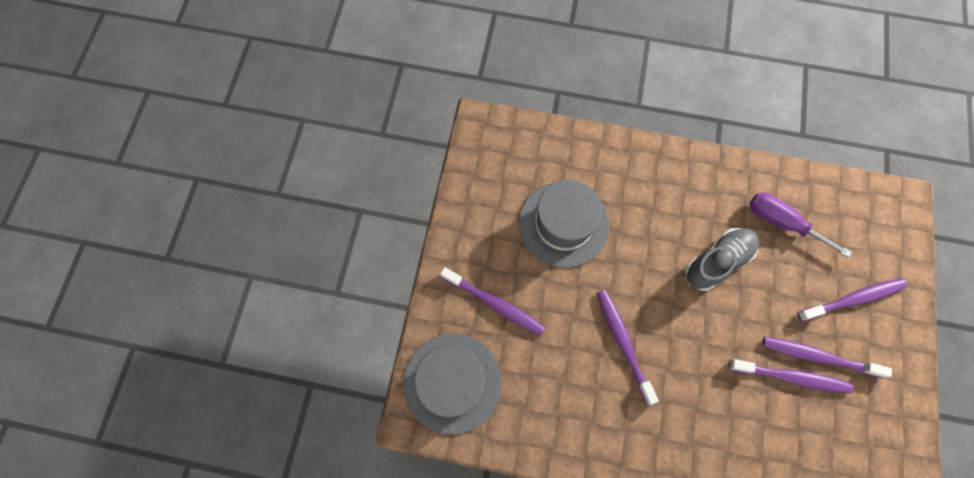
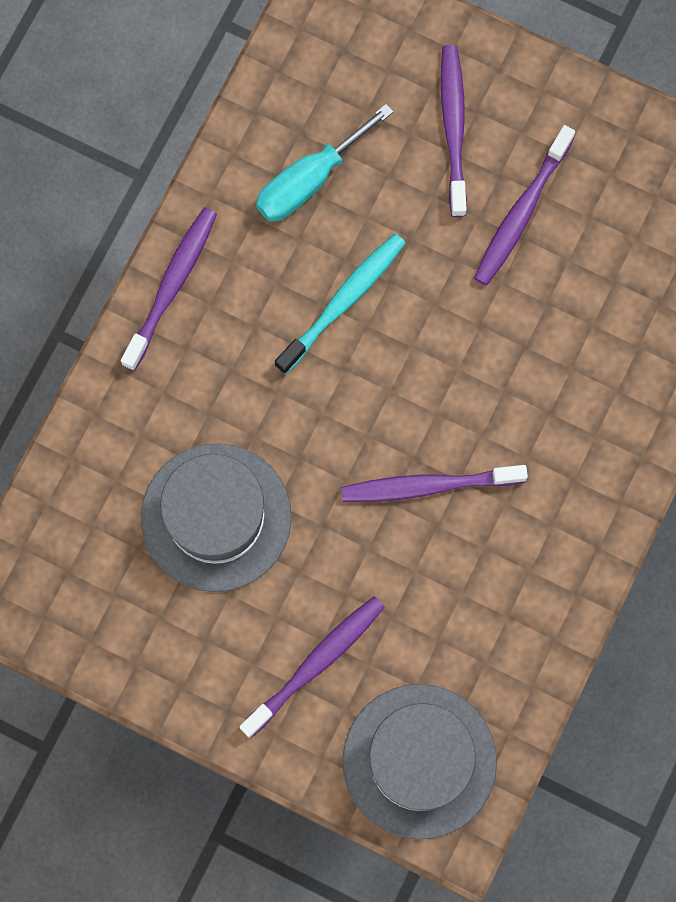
camera: 75 degrees left, 5 degrees up
(717, 261) = (343, 301): grey shoe -> turquoise toothbrush
(782, 222) = (309, 180): purple screwdriver -> turquoise screwdriver
(791, 377) = (539, 262): purple toothbrush -> purple toothbrush (172, 286)

